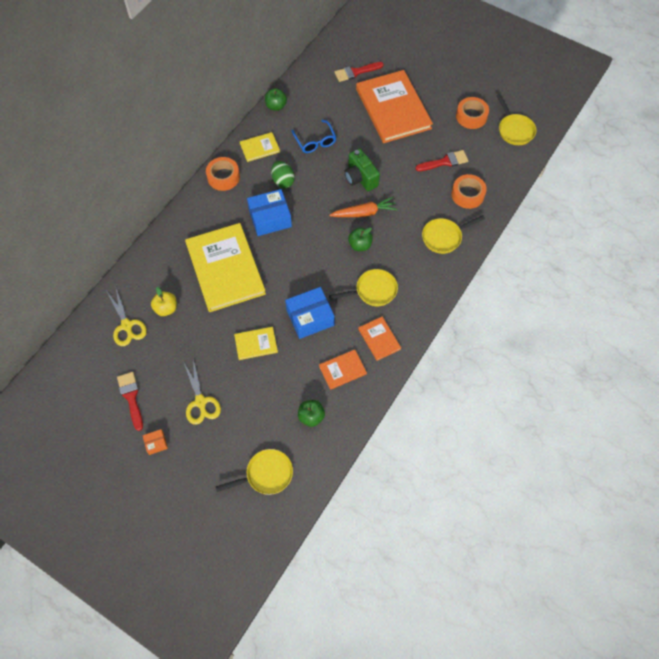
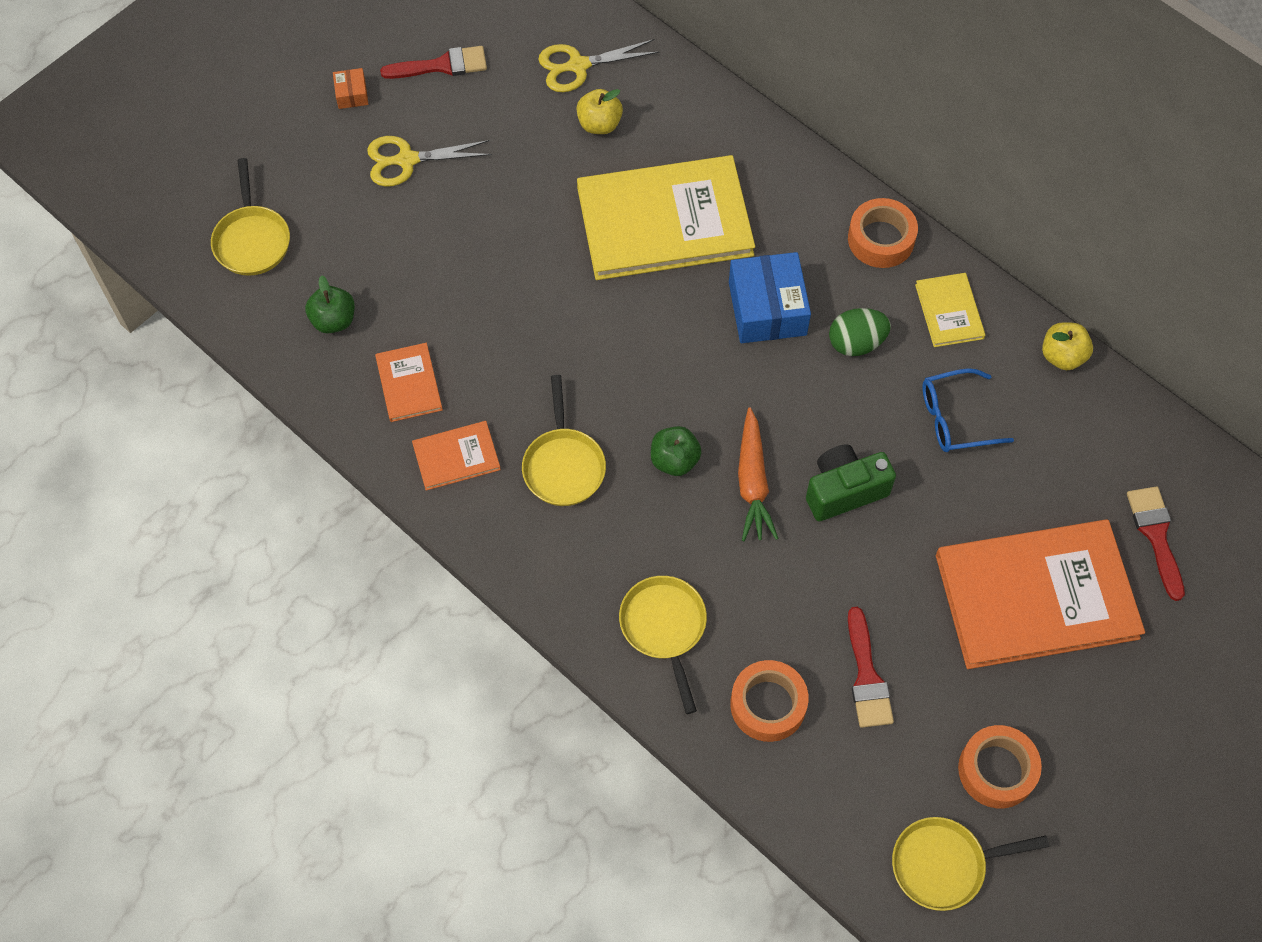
camera: 100 degrees right, 0 degrees up
(256, 344) = (496, 253): yellow book -> none
(276, 106) = (1062, 356): green apple -> yellow apple
(310, 317) = (529, 346): blue box -> none

